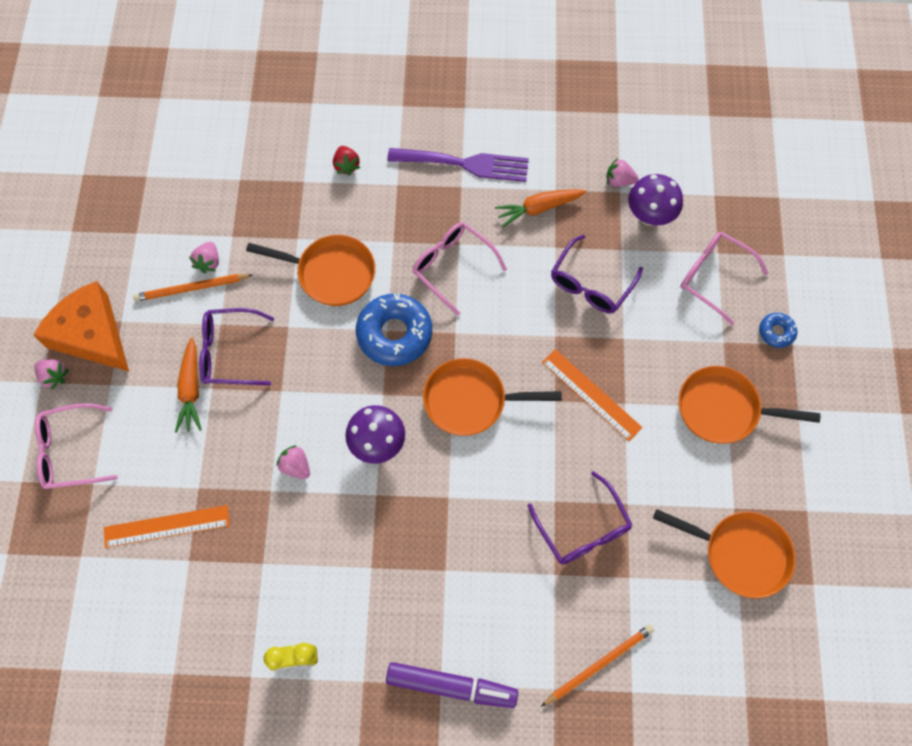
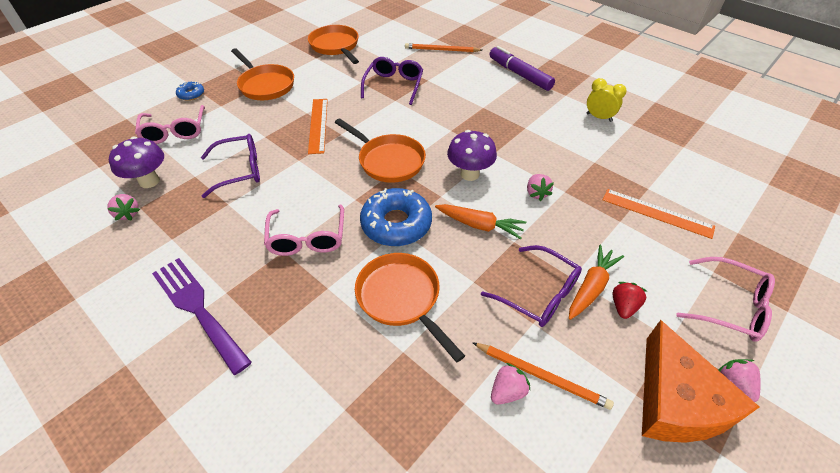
camera: 140 degrees left, 20 degrees down
(346, 166) = (289, 392): red strawberry -> red strawberry (623, 306)
(539, 208) = (200, 234): orange carrot -> orange carrot (479, 225)

